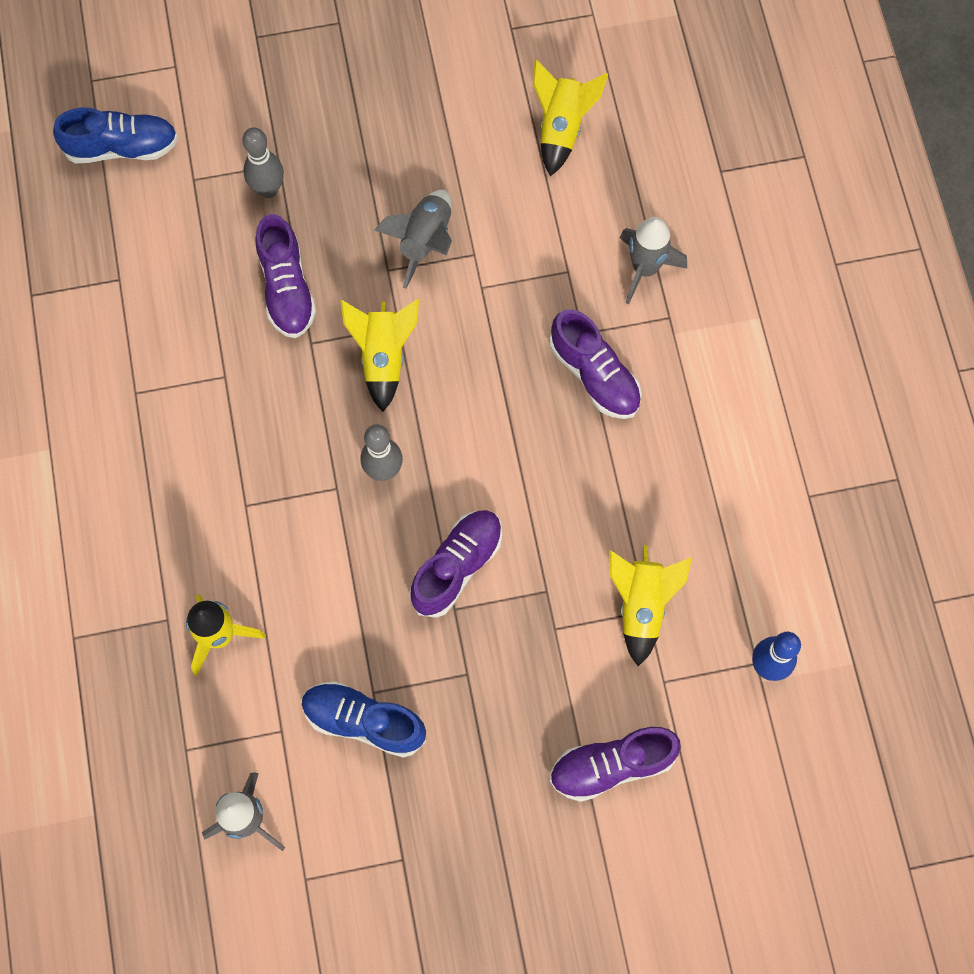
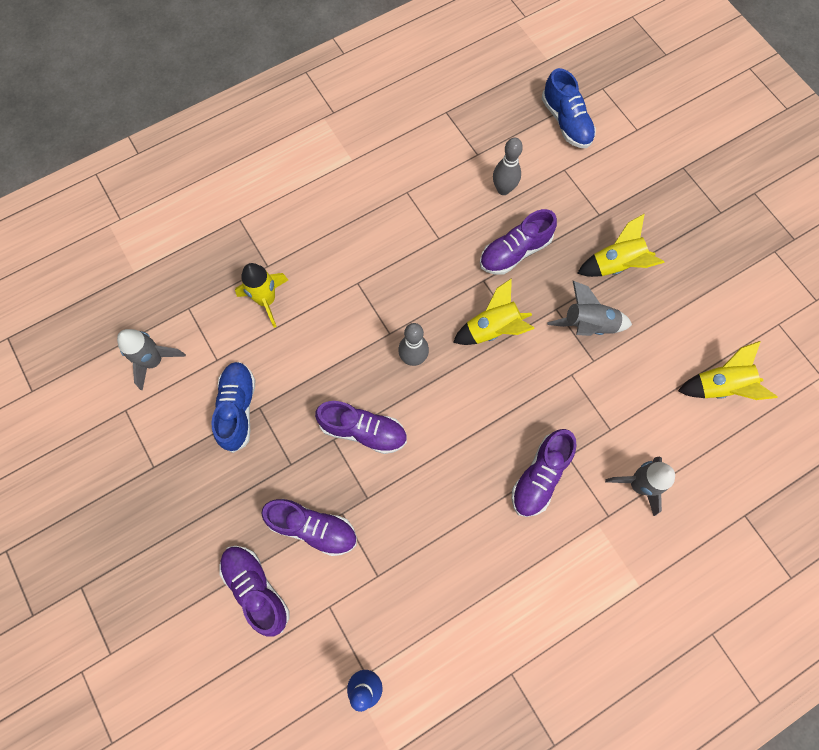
camera: 70 degrees right, 0 degrees up
(268, 189) = (578, 215): grey bowling pin -> grey bowling pin (503, 189)
(560, 670) = (313, 528): none -> purple shoe
(641, 605) = (380, 570): yellow rocket -> yellow rocket (615, 265)

